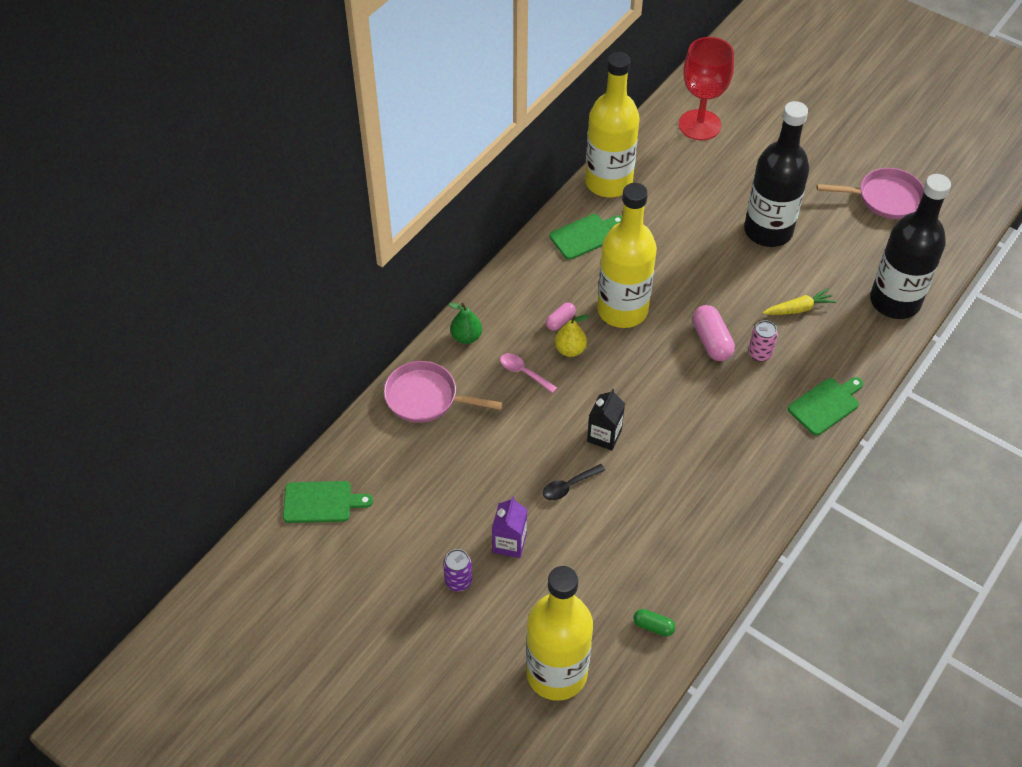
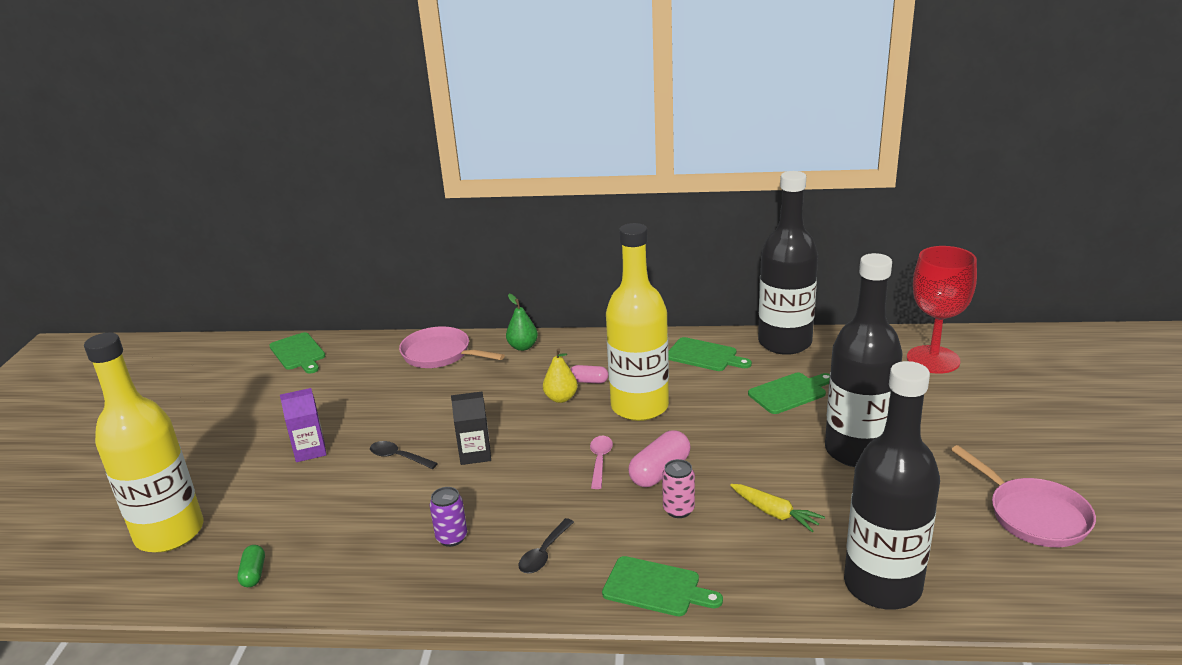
camera: 60 degrees right, 25 degrees down
(426, 397) = (440, 354): pink pan -> pink pan turned 45 degrees counterclockwise
(458, 581) = (252, 441): purple can -> purple can (452, 537)
(523, 372) = (510, 386): pink spoon -> pink spoon (600, 460)
(608, 182) = (784, 343): yellow bottle -> black bottle
(675, 220) = (790, 392): none -> green cutting board
(752, 446) = (544, 553): none -> black spoon

